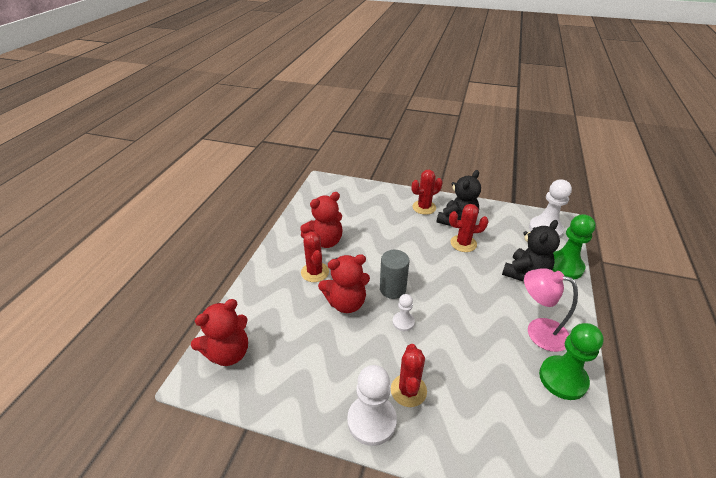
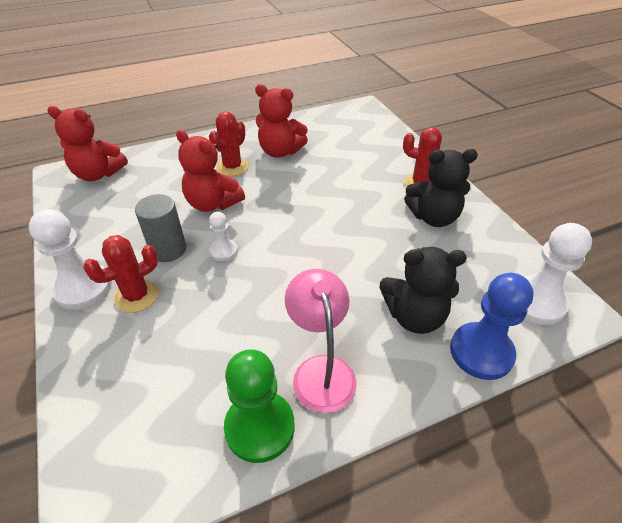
camera: 50 degrees right, 5 degrees up
(392, 289) = (263, 222): grey cylinder -> grey cylinder (168, 250)
(463, 243) = (399, 240): red cactus -> none
(564, 266) = (481, 352): green pawn -> blue pawn

